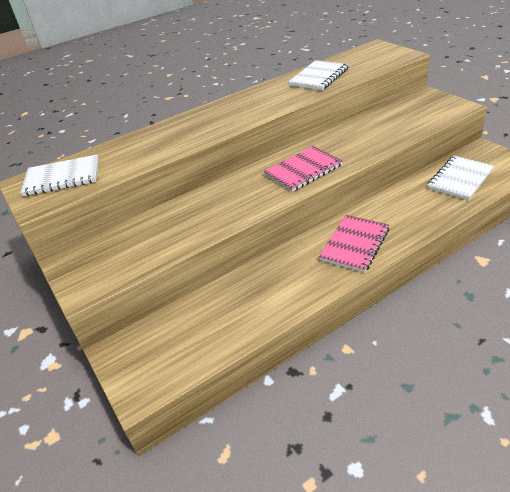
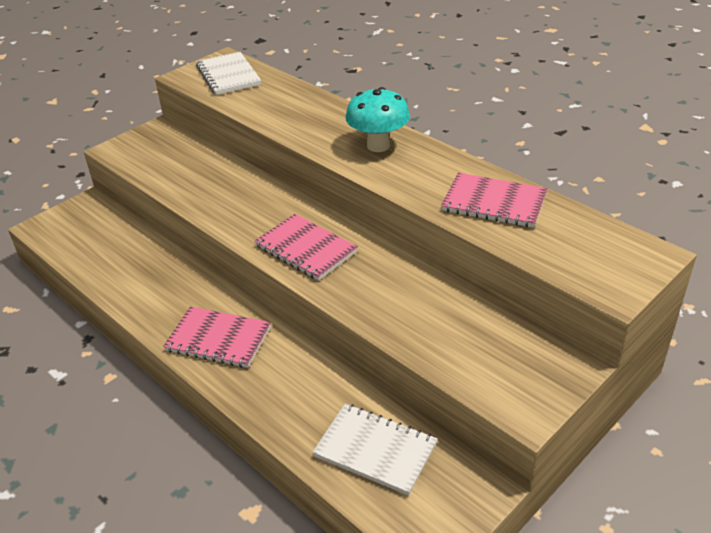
camera: 75 degrees right, 0 degrees up
(233, 109) = (378, 146): none -> turquoise mushroom
(319, 77) = (494, 203): white notebook -> pink notebook

